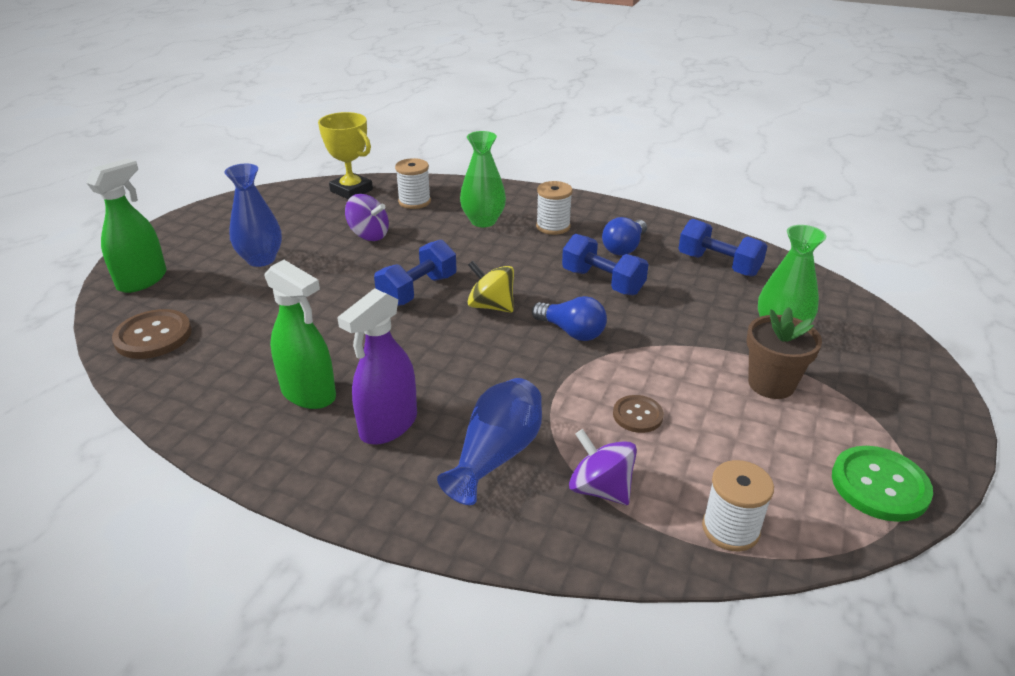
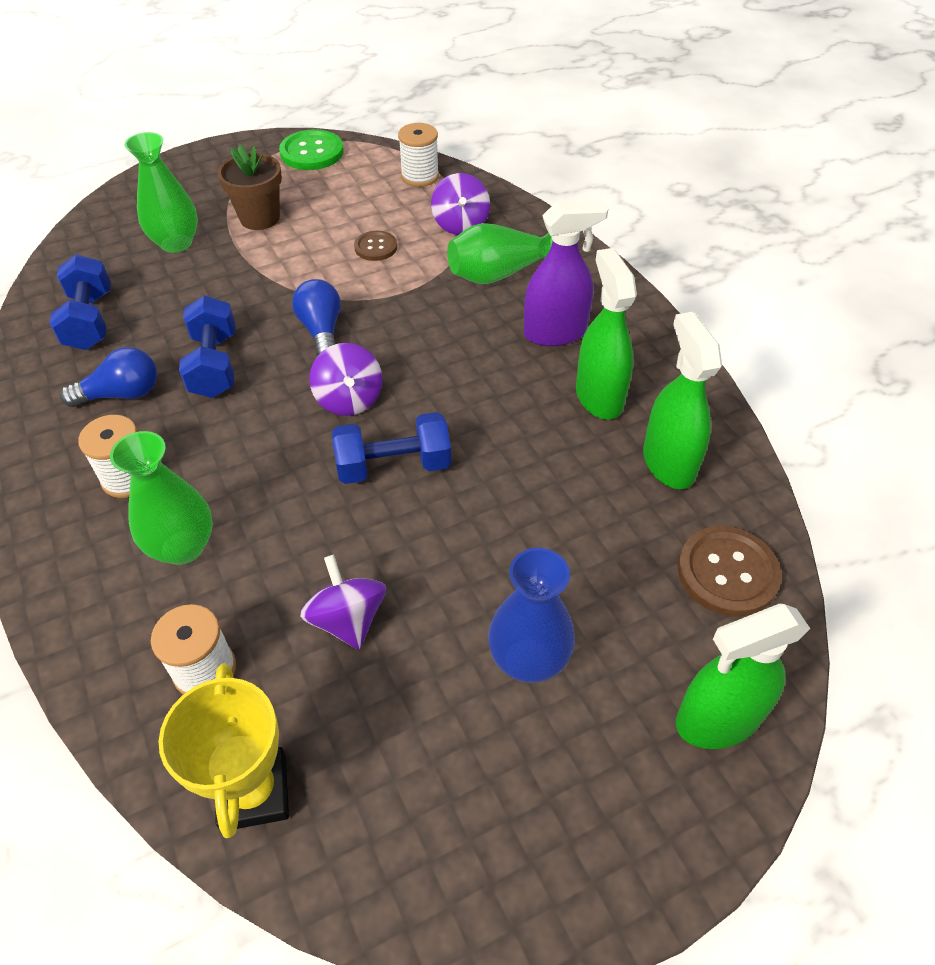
camera: 140 degrees left, 15 degrees up
(223, 376) = (668, 463): none -> green spray bottle
(491, 306) = (349, 399): yellow spinning top -> purple spinning top
(496, 455) = (500, 273): blue vase -> green vase

